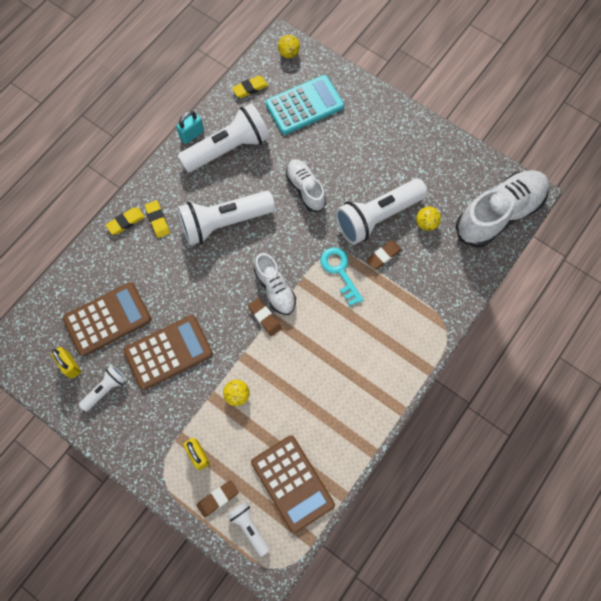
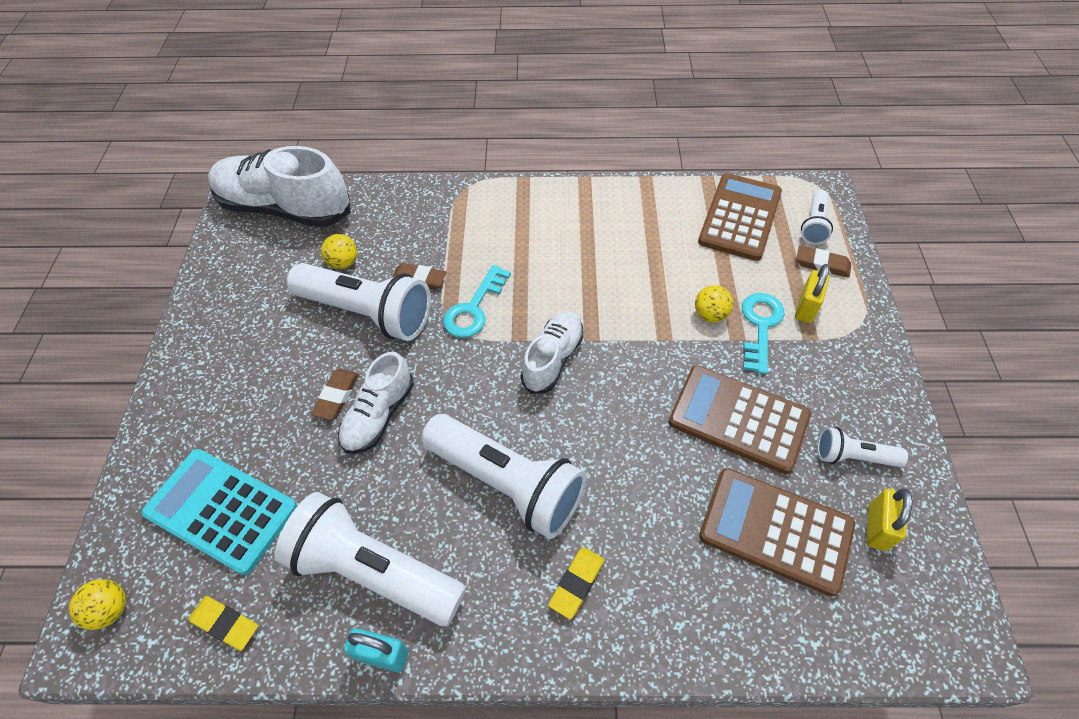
camera: 125 degrees left, 15 degrees down
(126, 222) = (619, 633): yellow eraser -> none
(208, 416) = (760, 327): none -> turquoise key
(264, 318) = (598, 346): brown eraser -> brown eraser (337, 396)

